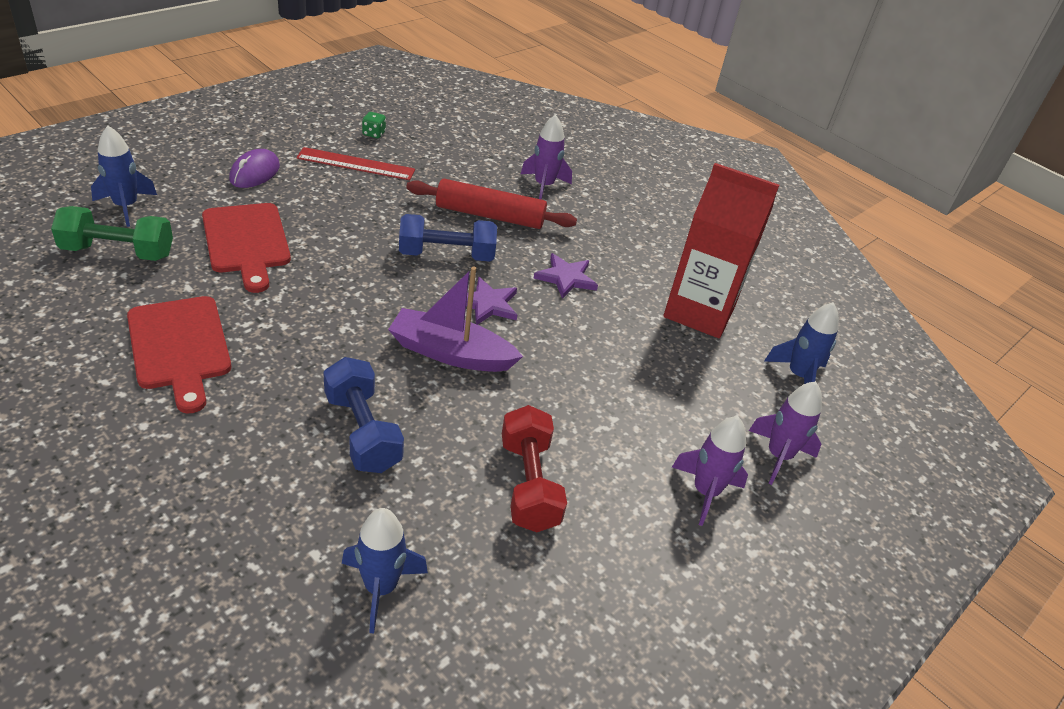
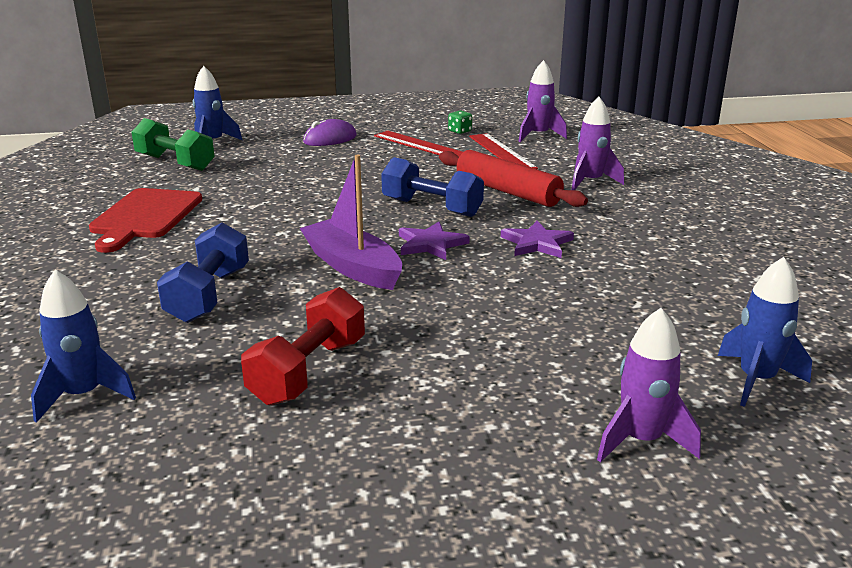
camera: 40 degrees right, 15 degrees down
(246, 242) = (272, 173): red cutting board -> none
(438, 159) = (501, 152): none -> red ruler
(699, 311) = (672, 298): red carton -> none
(705, 492) = (500, 439): purple rocket -> purple rocket (538, 135)

